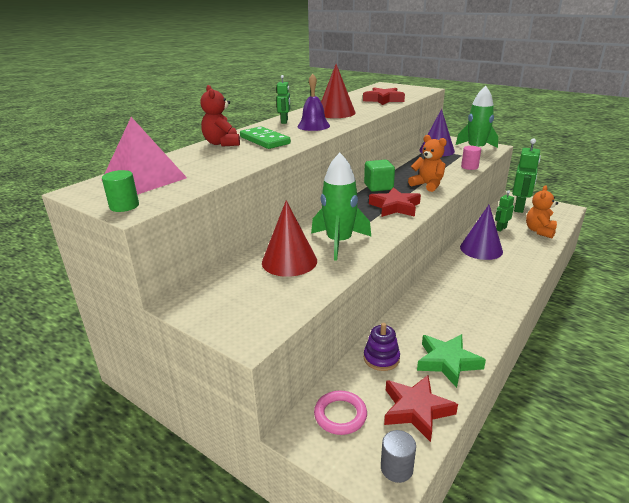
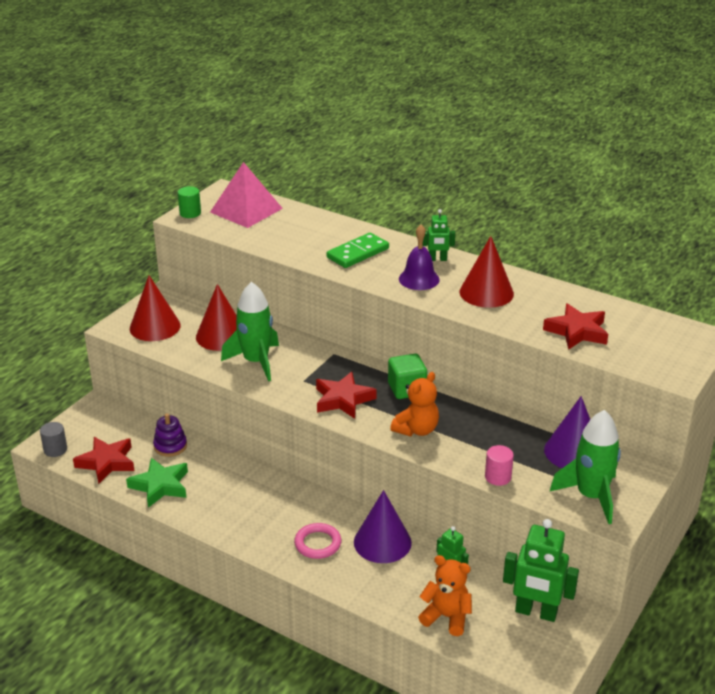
camera: 85 degrees right, 5 degrees up
(222, 143) = (346, 231): red teddy bear -> none
(258, 305) = (155, 327): none -> red cone
(340, 415) = (108, 424): pink ring -> pink ring (318, 544)

